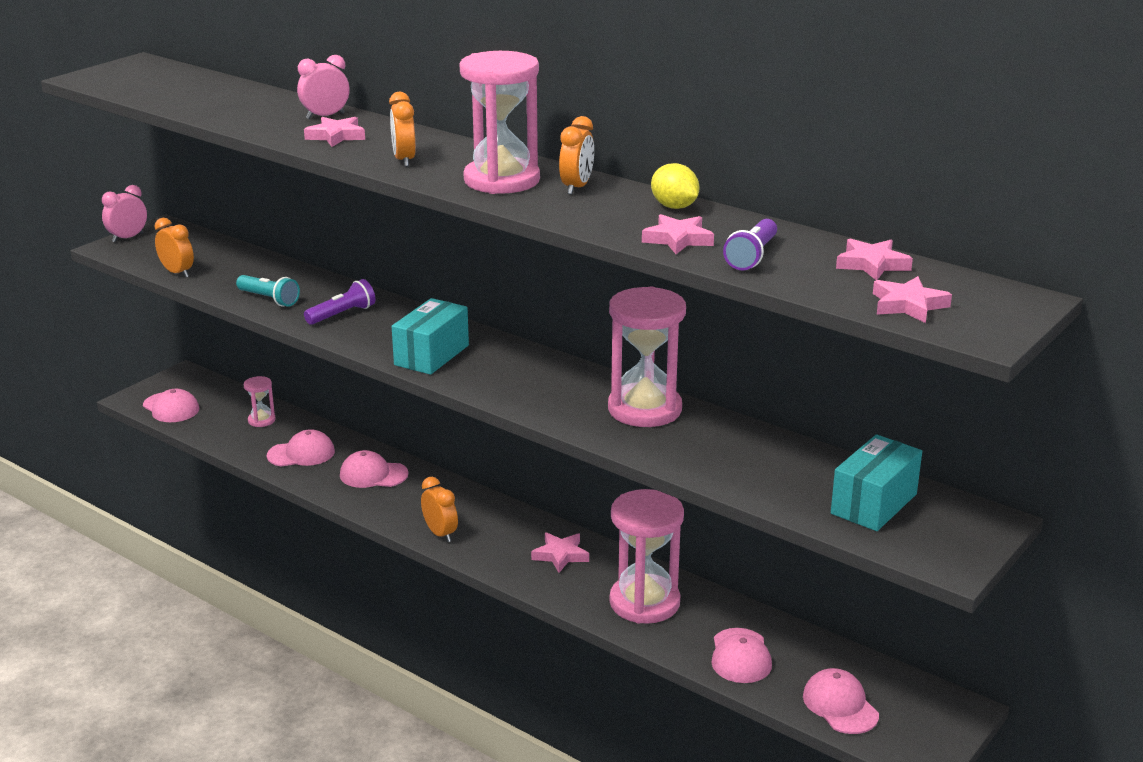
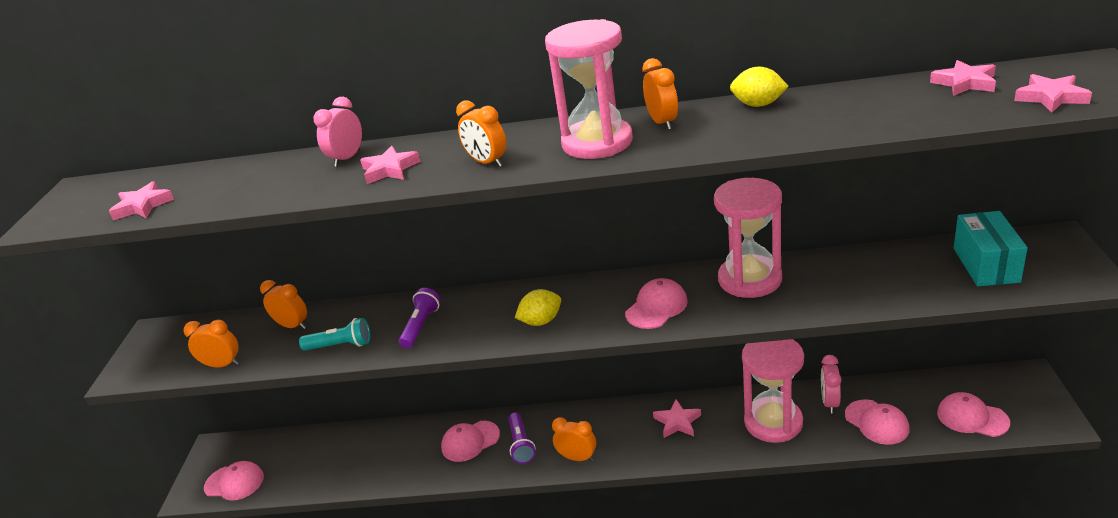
camera: 30 degrees left, 5 degrees up
(128, 238) = (130, 357): pink clock -> pink clock (829, 402)
(257, 269) = (293, 325): none -> orange clock
(261, 420) = (327, 449): pink hourglass -> none
(301, 454) = (393, 457): pink cap -> pink cap (656, 307)
(432, 355) = (541, 321): turquoise box -> yellow lemon
(678, 239) = (815, 125): pink star -> pink star (143, 206)
(752, 256) = (887, 113): purple flashlight -> purple flashlight (521, 445)

